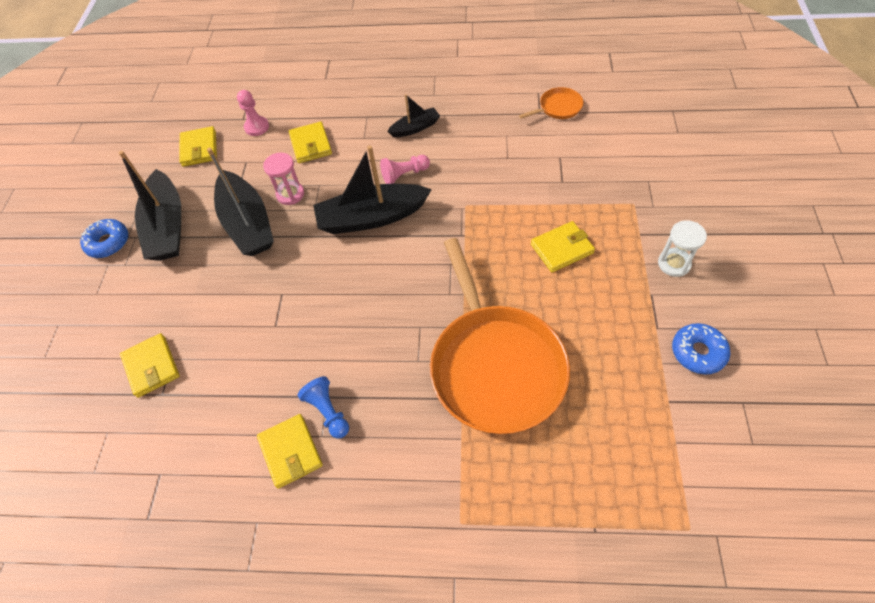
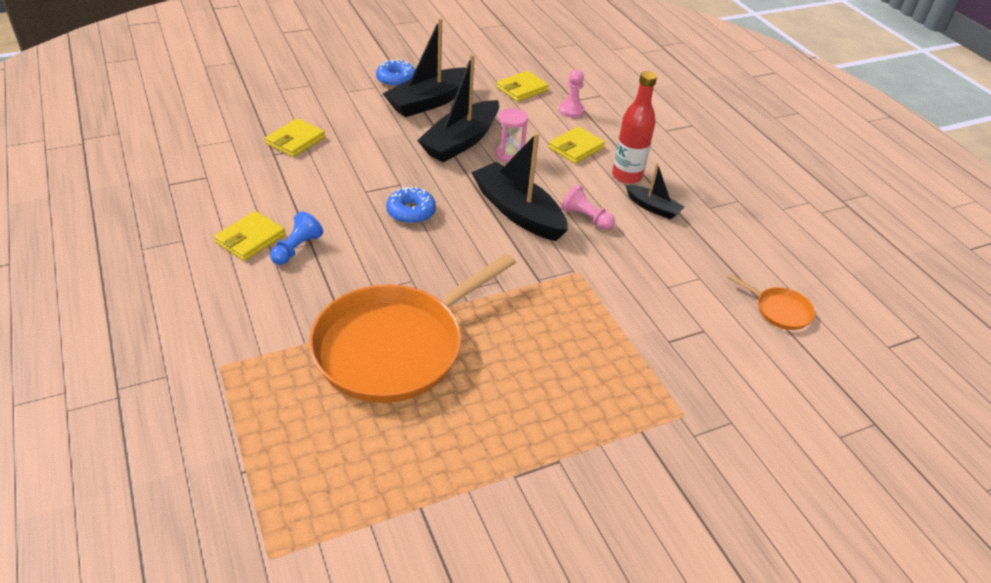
camera: 55 degrees right, 15 degrees down
(368, 127) = (627, 176): none -> red bottle
(562, 249) = (572, 363): yellow wallet -> none
(674, 264) = (618, 474): white hourglass -> none
(698, 352) = (501, 524): blue donut -> blue donut (411, 212)

